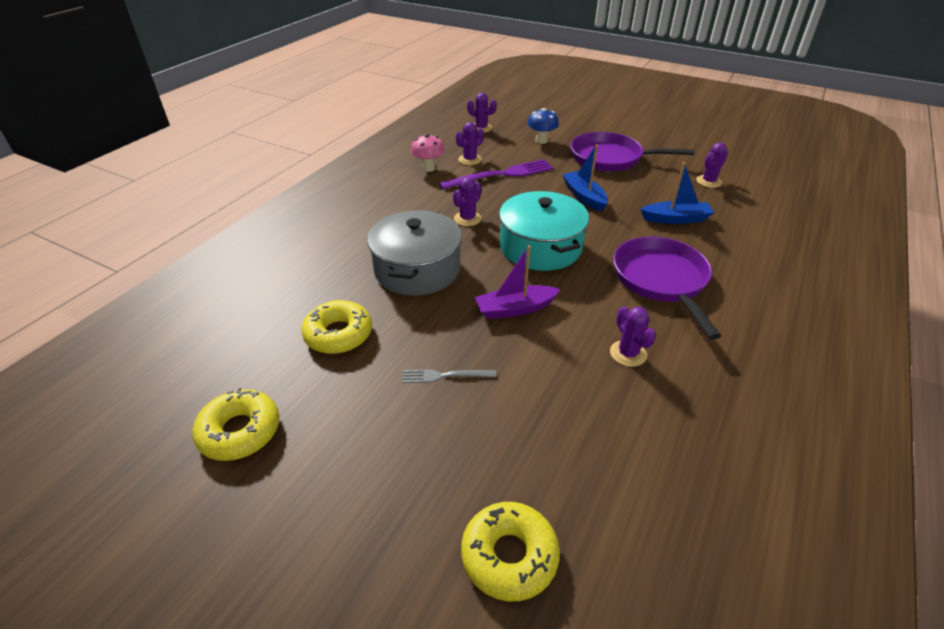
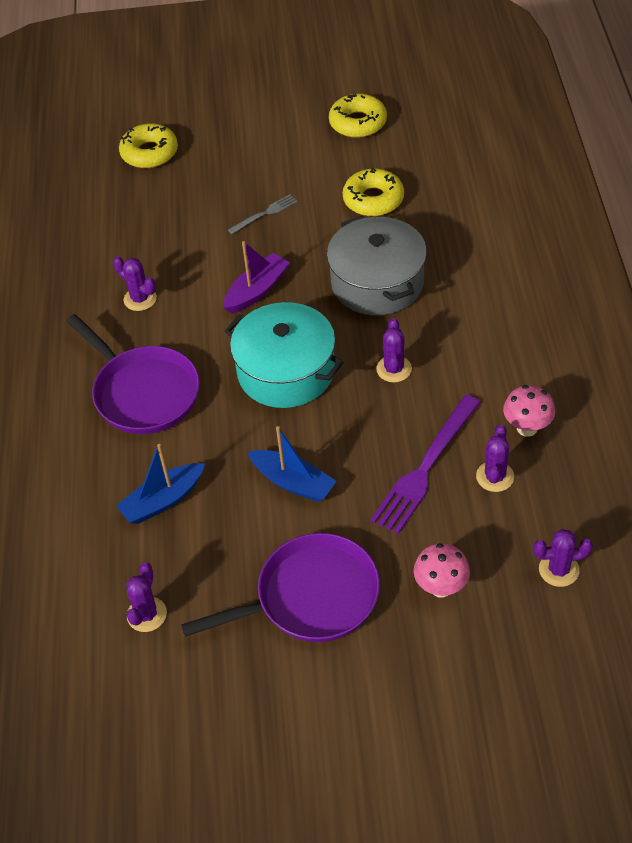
camera: 150 degrees right, 10 degrees up
(541, 141) = (441, 587): blue mushroom -> pink mushroom

